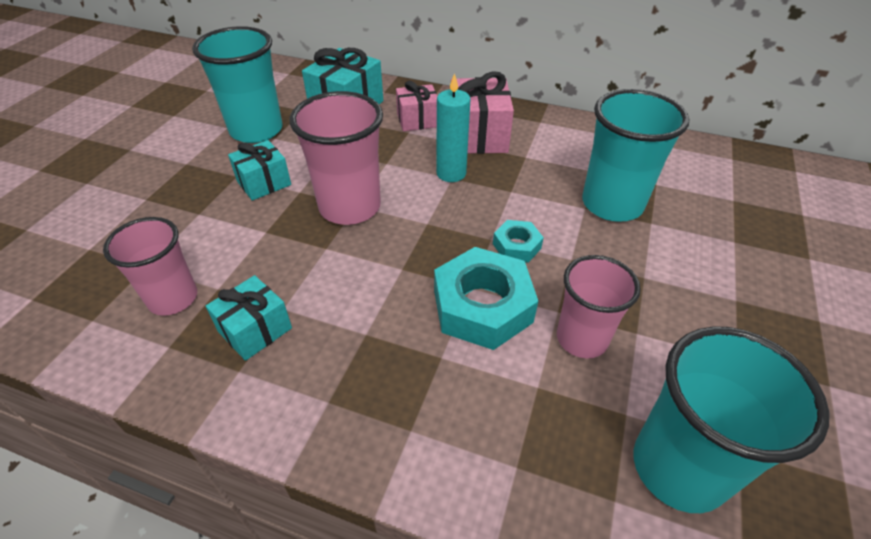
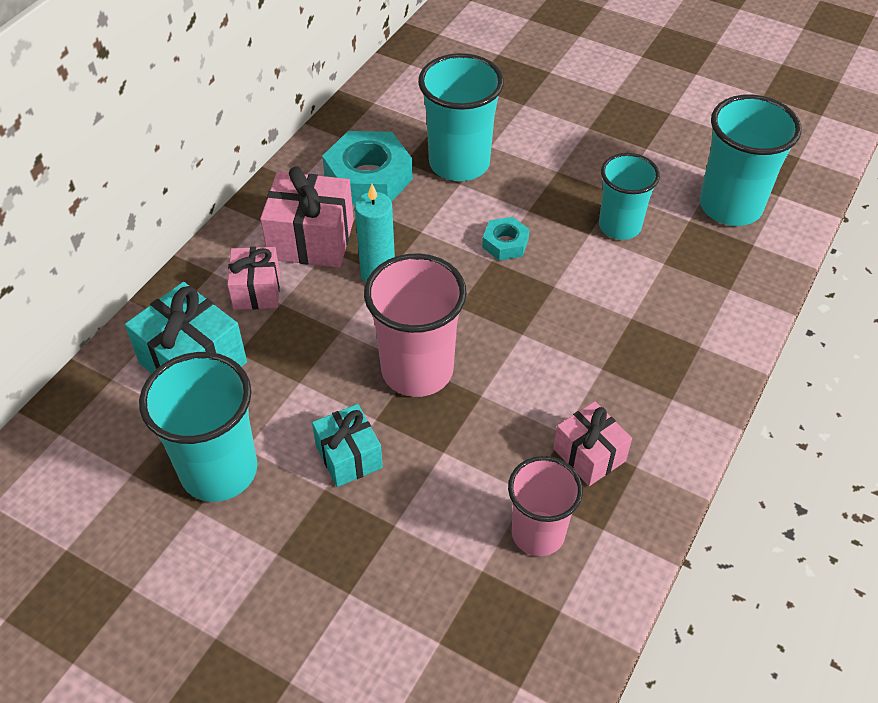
camera: 80 degrees left, 5 degrees up
(255, 330) = (589, 455): turquoise gift -> pink gift
(482, 306) = (578, 281): turquoise nut -> turquoise nut (368, 178)
(581, 339) = (619, 226): pink cup -> turquoise cup

